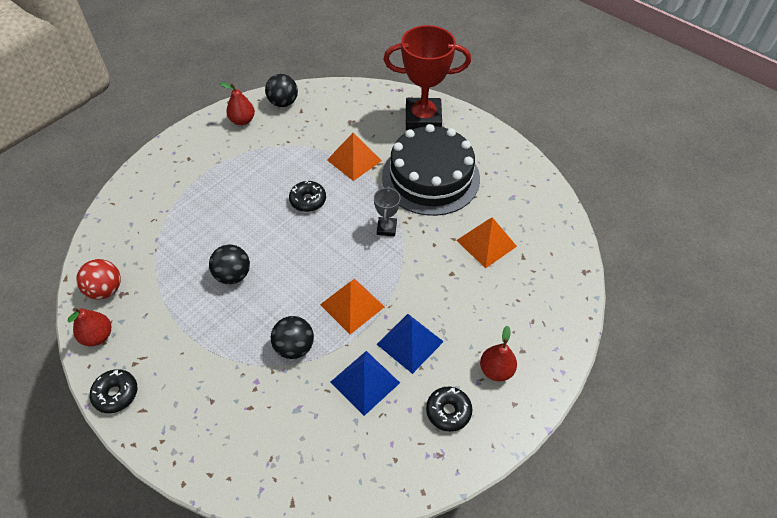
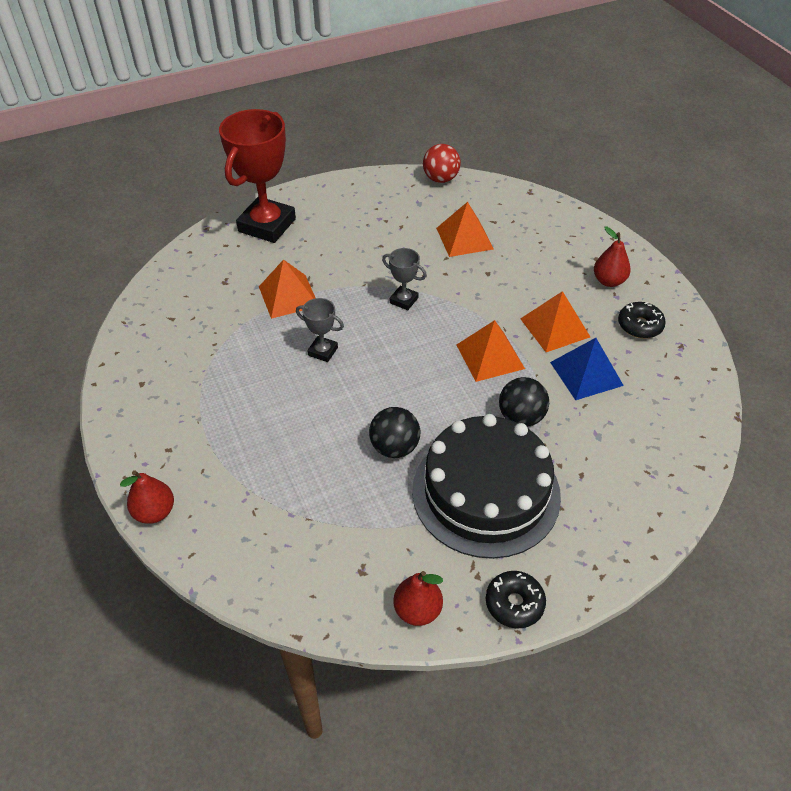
camera: 65 degrees left, 5 degrees down
(105, 290) = (345, 588): red ball -> red ball (440, 179)
(242, 120) = (142, 377): red pear -> red pear (155, 512)
(283, 103) = (143, 330): black ball -> none
(308, 200) = (323, 351): black donut -> grey trophy
(410, 342) = (555, 327): blue pyramid -> orange pyramid
(430, 177) = (355, 247): black cake -> black cake (486, 492)

